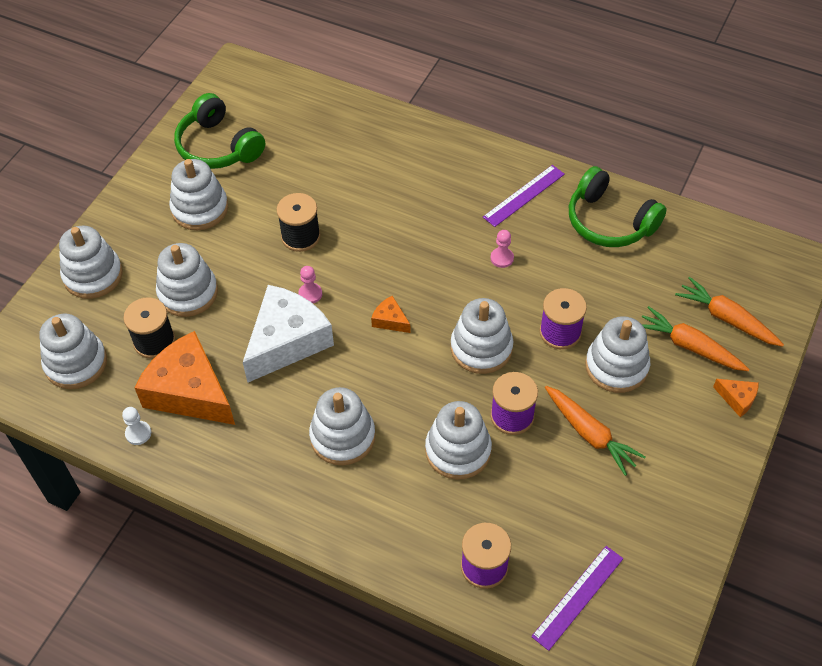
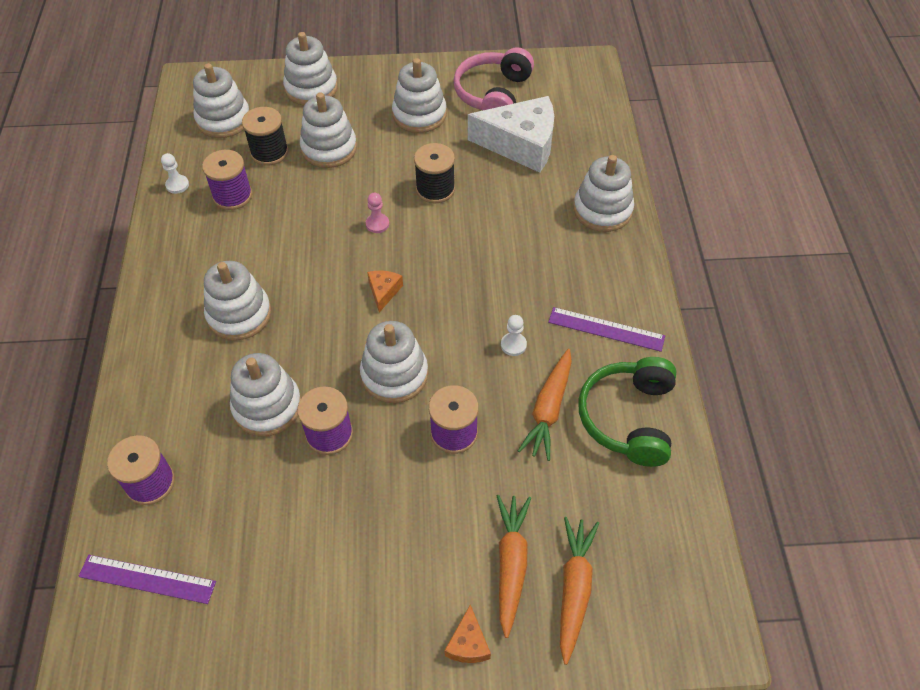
camera: 60 degrees right, 0 degrees up
(189, 392) = (232, 196): orange cheese -> purple spool
(218, 146) = (493, 94): green headphones -> pink headphones
(287, 341) = (318, 232): white cheese -> white cheese (521, 144)
(502, 258) = (513, 345): pink pawn -> white pawn
(590, 434) = (343, 511): orange carrot -> orange carrot (548, 409)
(616, 366) = (441, 502): white stacking toy -> white stacking toy (602, 210)

